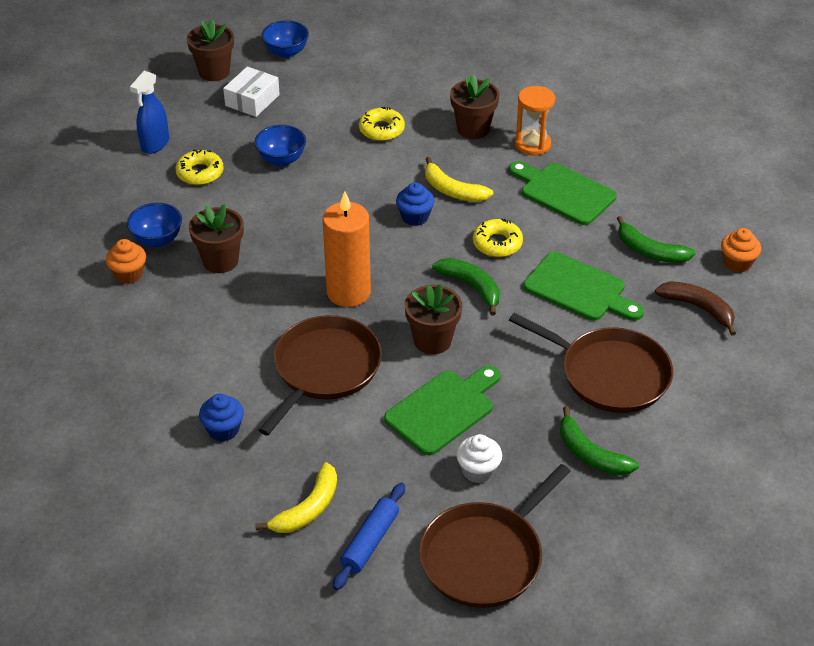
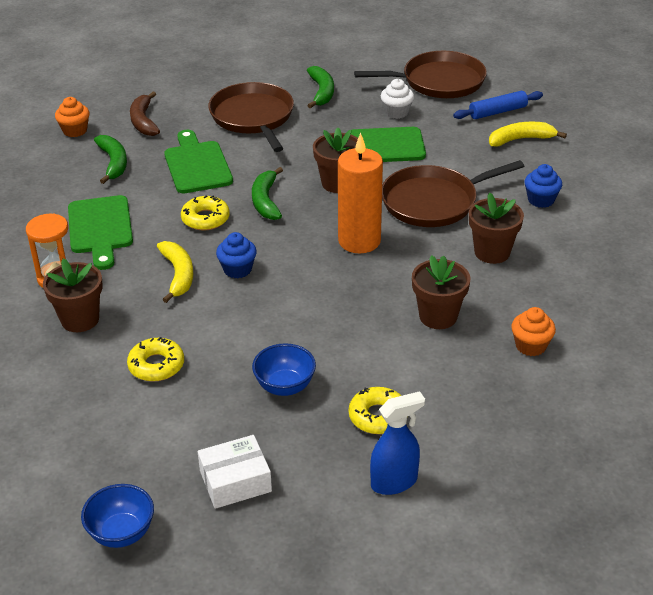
camera: 140 degrees left, 5 degrees down
(157, 240) = (479, 365): blue bowl -> none
(214, 72) = (233, 555): brown flower pot -> brown flower pot (492, 252)

